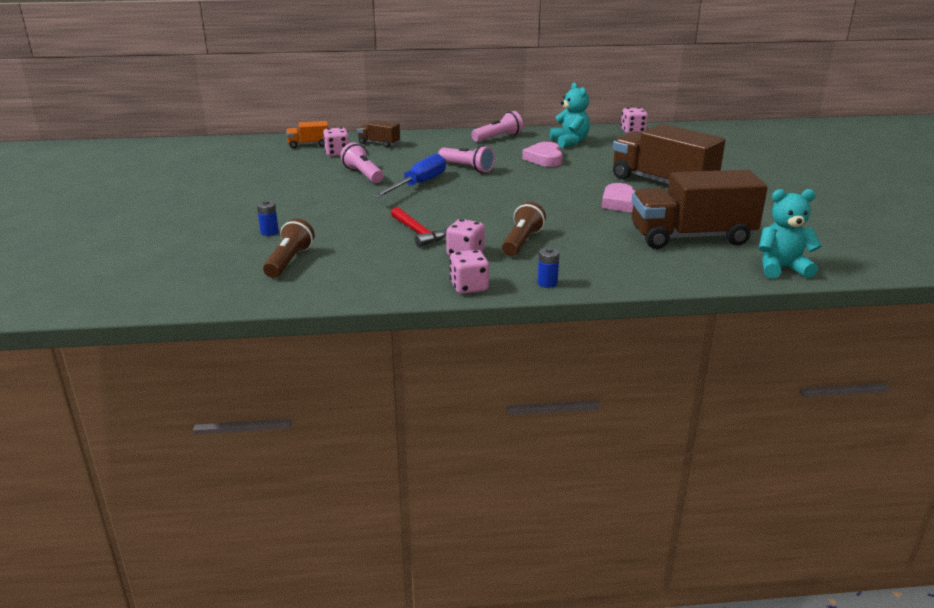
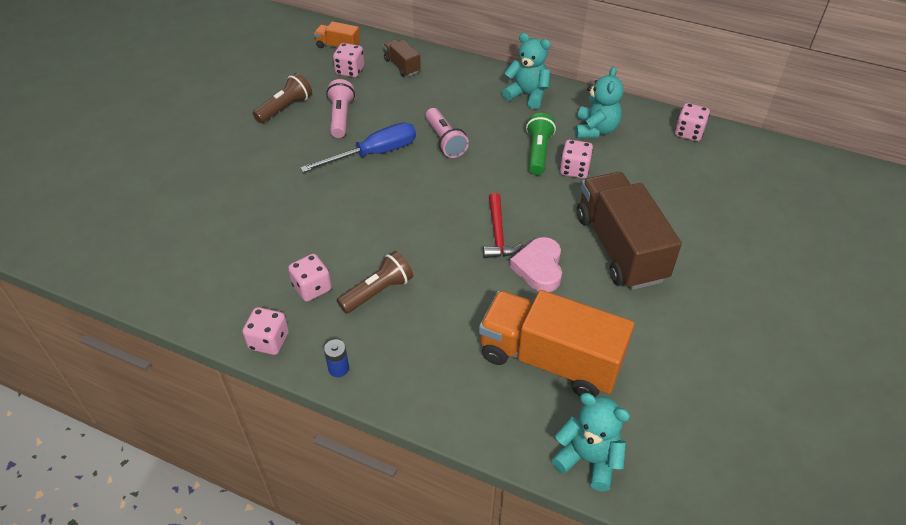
camera: 30 degrees right, 20 degrees up
(269, 232) = (188, 182): blue battery -> none
(289, 261) = (167, 234): brown flashlight -> brown flashlight (285, 108)
(418, 232) = (303, 235): red hammer -> red hammer (498, 234)
(498, 138) = (527, 95): pink flashlight -> turquoise teddy bear
(544, 158) = (538, 152): pink heart -> green flashlight
(581, 160) = (574, 170): none -> pink dice
(691, 237) = (549, 359): brown truck -> orange truck

